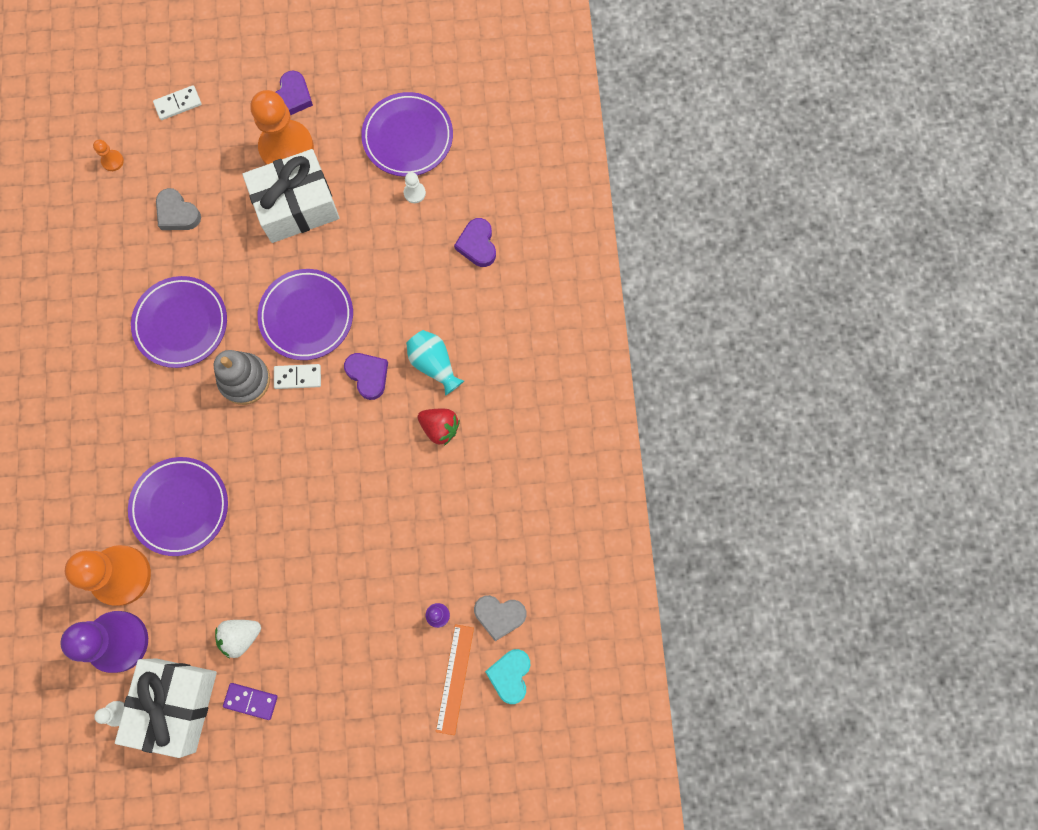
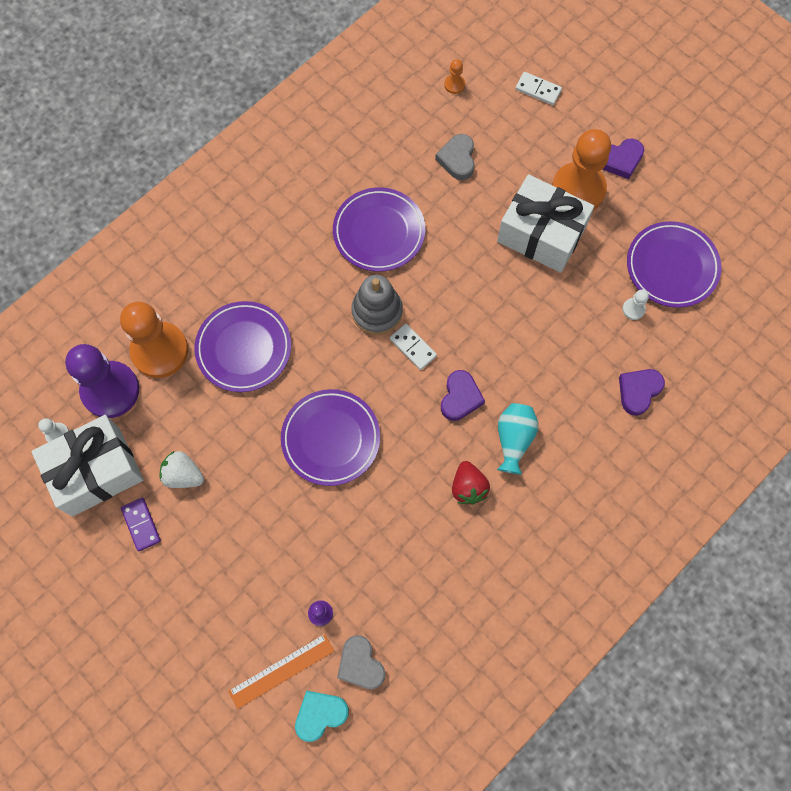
camera: 50 degrees right, 5 degrees down
(306, 316) = (464, 314): purple plate -> purple plate (331, 439)

